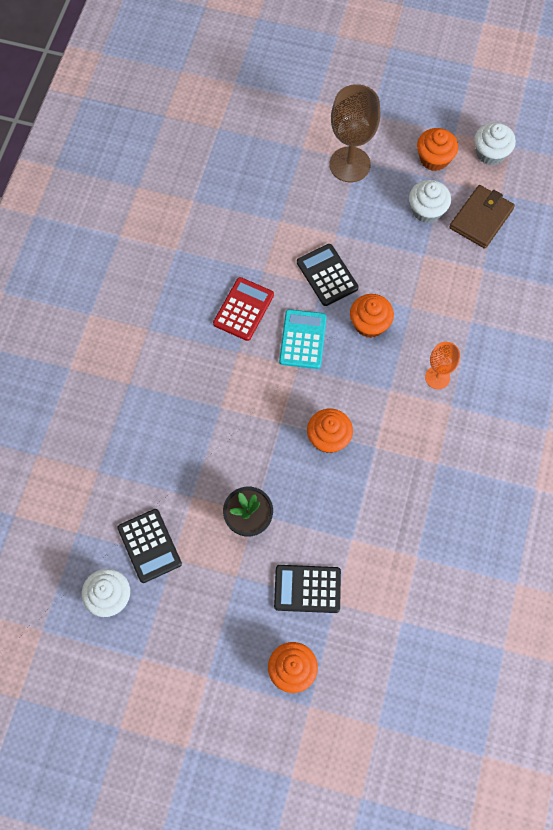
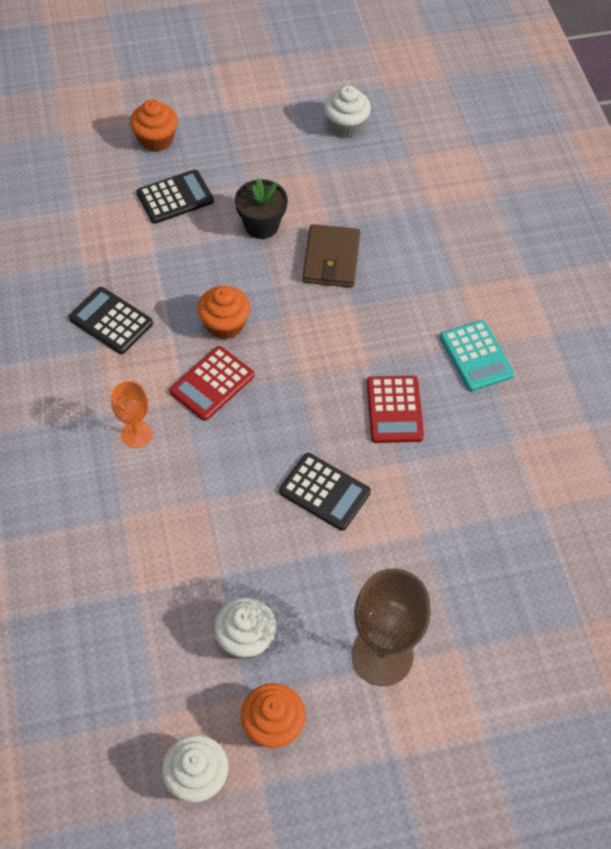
camera: 150 degrees right, 10 degrees down
(149, 546) = (339, 171): black calculator -> black calculator (111, 321)
(303, 339) = (309, 407): turquoise calculator -> turquoise calculator (476, 356)
(363, 392) = (212, 384): none -> red calculator
(369, 324) = (243, 458): orange cupcake -> none
(481, 218) = (168, 662): brown wallet -> brown wallet (331, 259)

